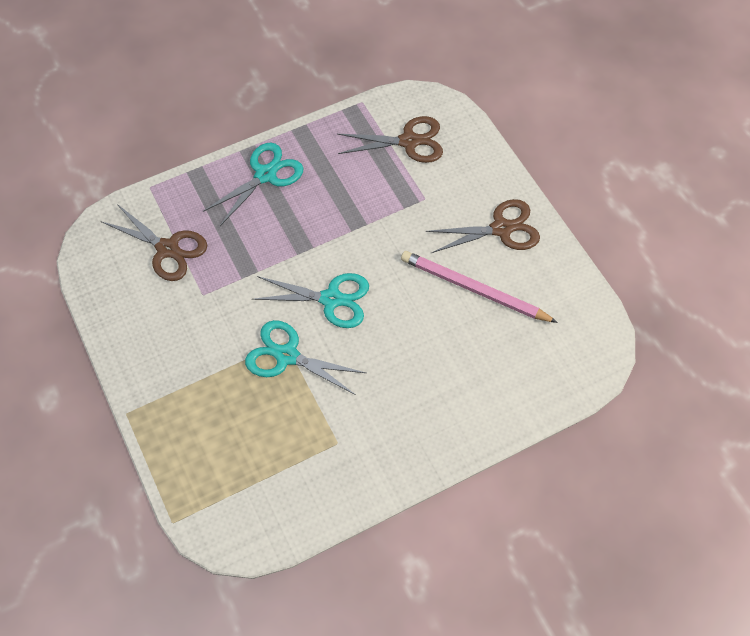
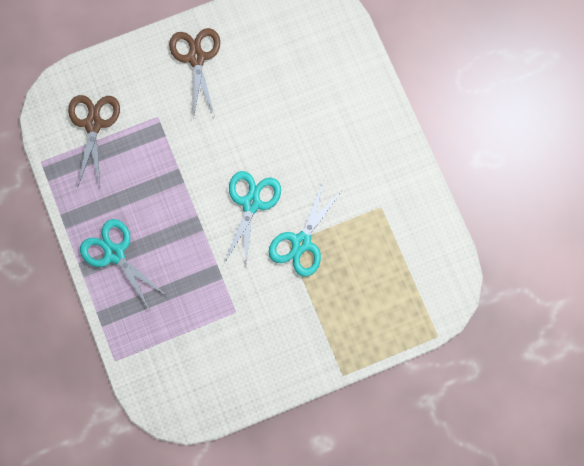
camera: 85 degrees left, 15 degrees up
(167, 249) = (185, 343): brown scissors -> none
(474, 289) = (253, 87): pink pencil -> none

